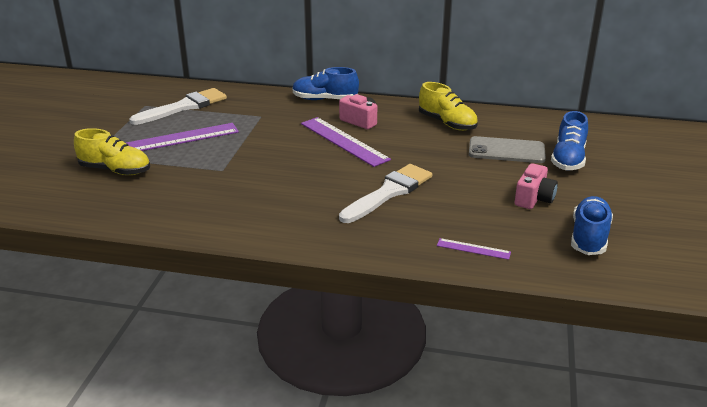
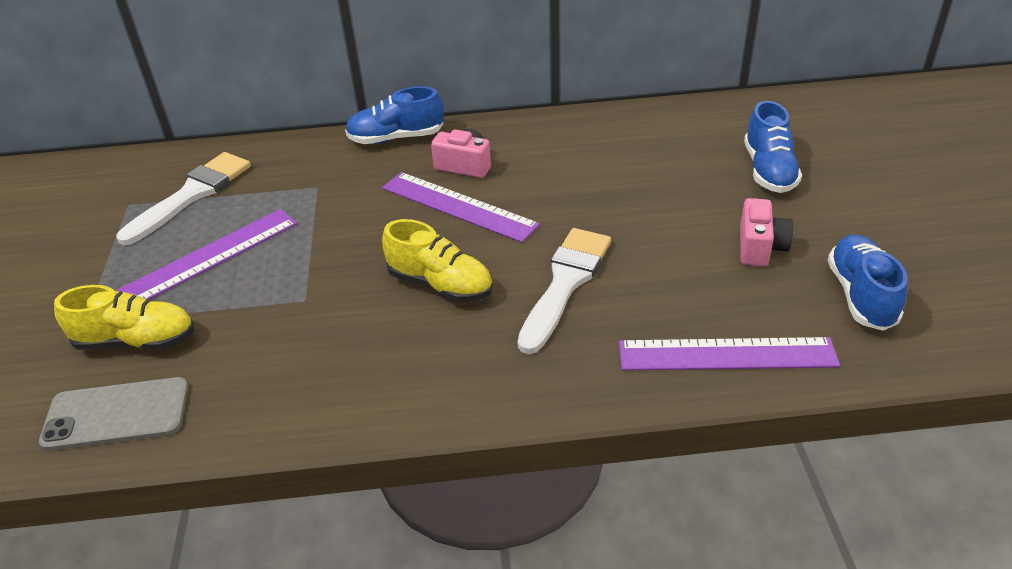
camera: 15 degrees left, 10 degrees up
(447, 123) = (584, 144): yellow shoe -> yellow shoe (440, 284)
(473, 249) = (726, 354): purple ruler -> purple ruler, size x2.05
(506, 151) = (684, 174): grey phone -> grey phone (116, 414)

